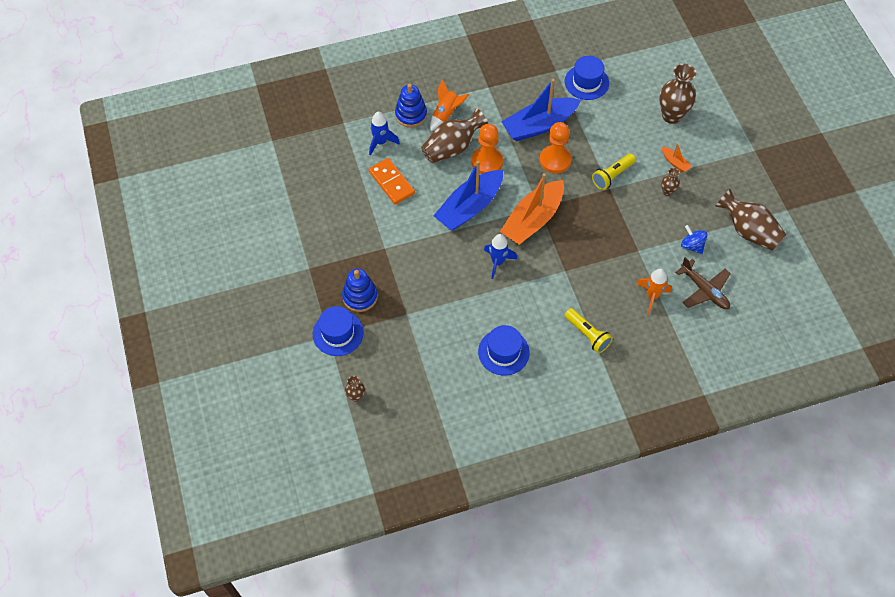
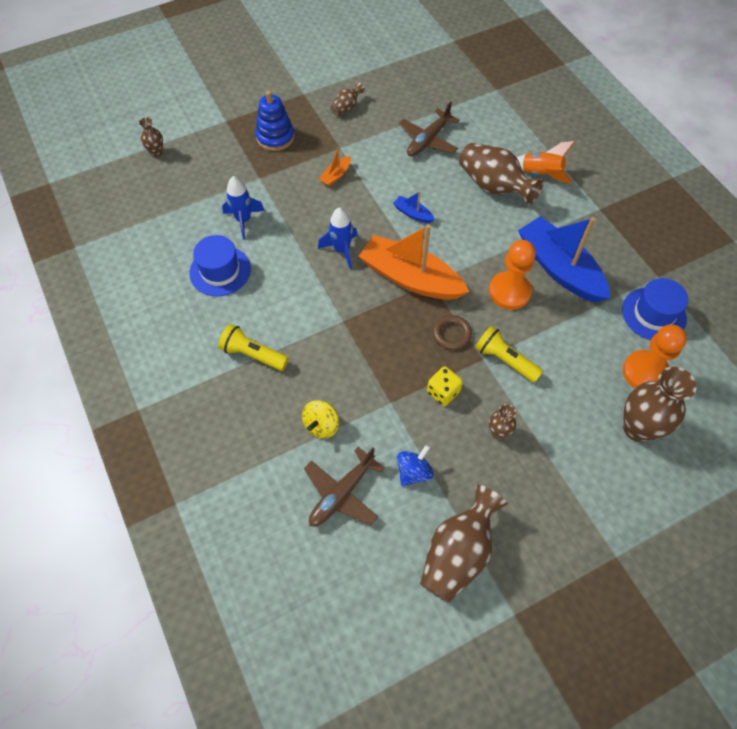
camera: 80 degrees right, 0 degrees up
(336, 236) = (346, 107): none -> brown vase
(338, 333) = (229, 127): blue hat -> none
(381, 142) = (480, 123): blue rocket -> blue rocket (243, 220)
(391, 182) = (428, 140): orange domino -> brown plane
(411, 115) = (528, 143): blue stacking toy -> none
(469, 207) = (413, 214): blue boat -> blue boat, size x0.42
(487, 162) = (484, 222): orange pawn -> orange pawn (645, 372)
(586, 203) = (451, 334): none -> brown ring
(587, 334) = (253, 355): yellow flashlight -> yellow flashlight turned 75 degrees clockwise
(633, 217) = (443, 392): none -> yellow dice
(652, 296) = (321, 425): orange rocket -> yellow spinning top
(675, 162) = (553, 439): orange boat -> orange boat (336, 175)

